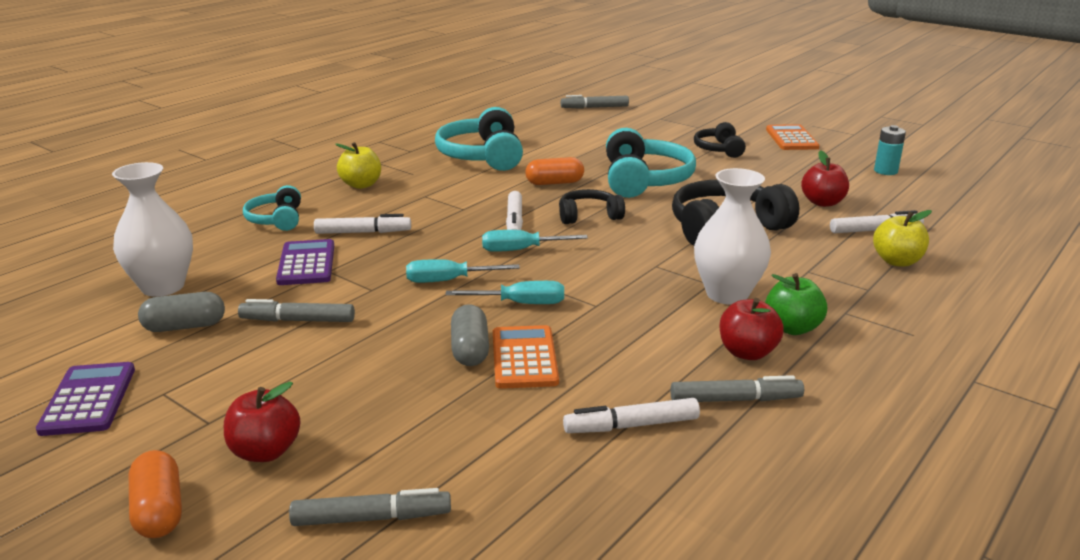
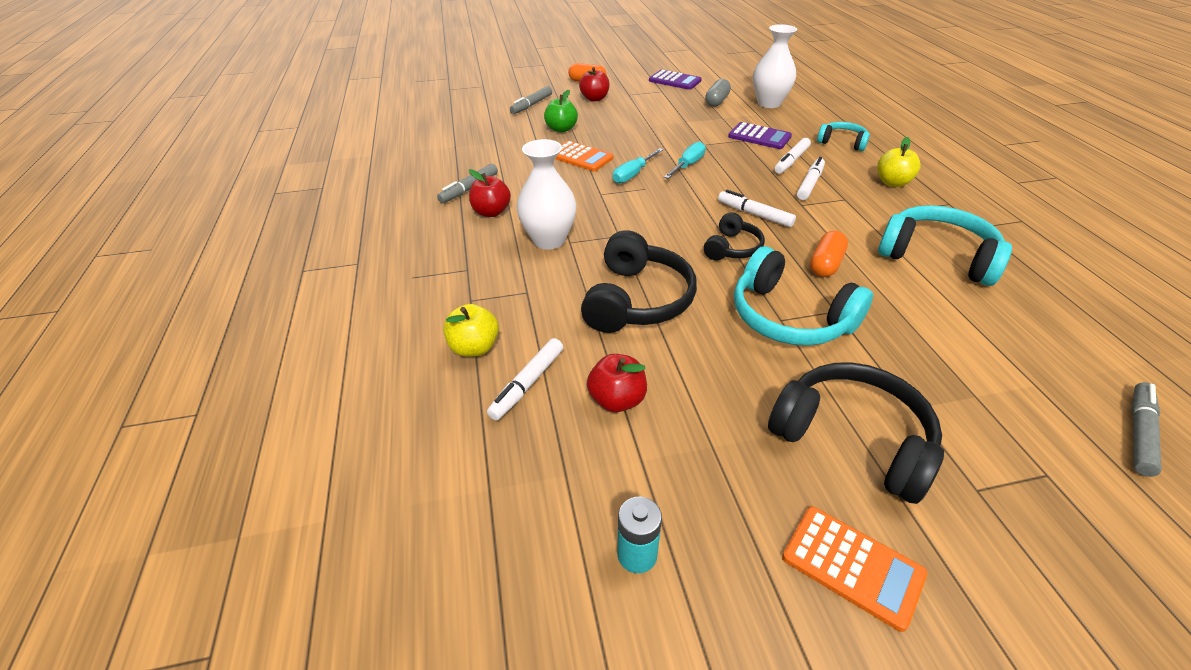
camera: 130 degrees right, 15 degrees up
(298, 320) = (691, 122): grey marker -> none
(470, 350) = (607, 148): grey capsule -> none
(520, 250) = (703, 199): turquoise screwdriver -> none
(631, 426) = (496, 159): white marker -> white marker (810, 184)
(719, 149) = (852, 439): black headphones -> black headphones, size x1.76
(792, 328) = (486, 239): green apple -> green apple (561, 129)

